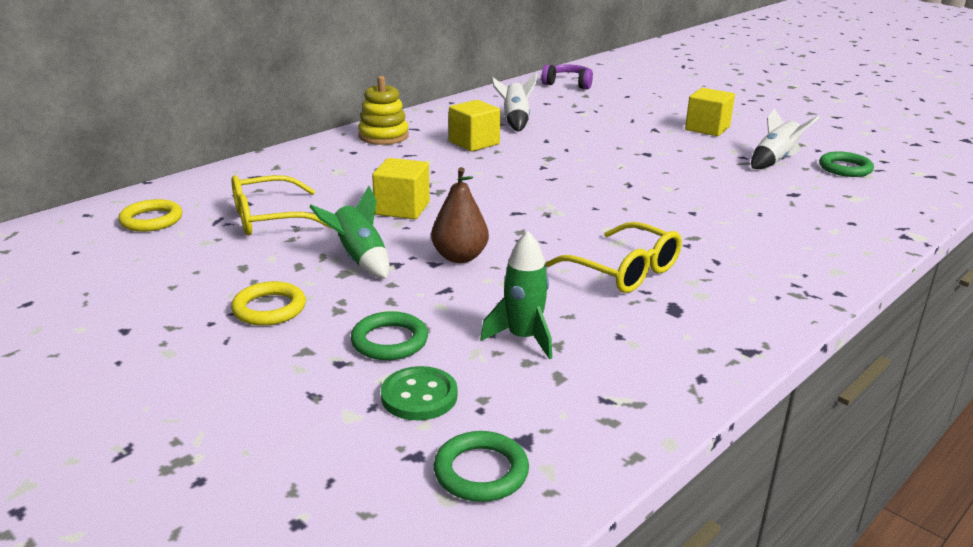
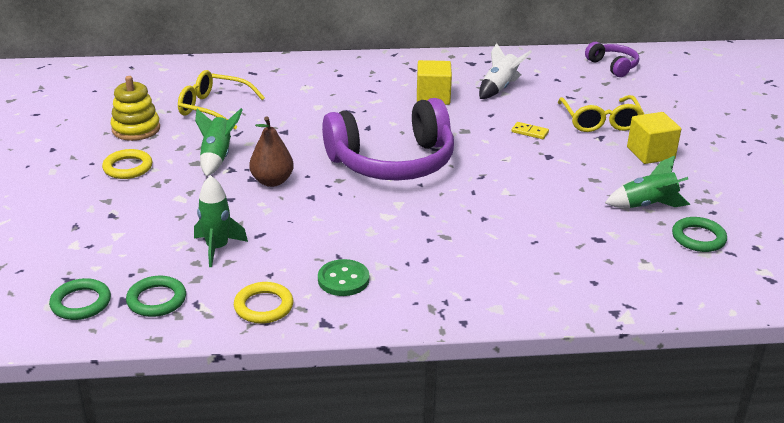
camera: 40 degrees right, 5 degrees up
(151, 220) = (155, 84): yellow ring -> yellow ring (263, 306)
(383, 136) = (380, 68): yellow stacking toy -> yellow stacking toy (136, 129)
(389, 341) = (151, 215): green ring -> green ring (156, 300)
(402, 208) = (297, 132): yellow cube -> none
(419, 396) = (116, 252): green button -> green button (343, 279)
(539, 200) = (393, 162): none -> purple headphones
(600, 142) = (530, 132): none -> yellow domino
(624, 271) = (351, 237): yellow glasses -> yellow glasses (600, 121)
(775, 160) = (647, 205): white rocket -> green rocket

